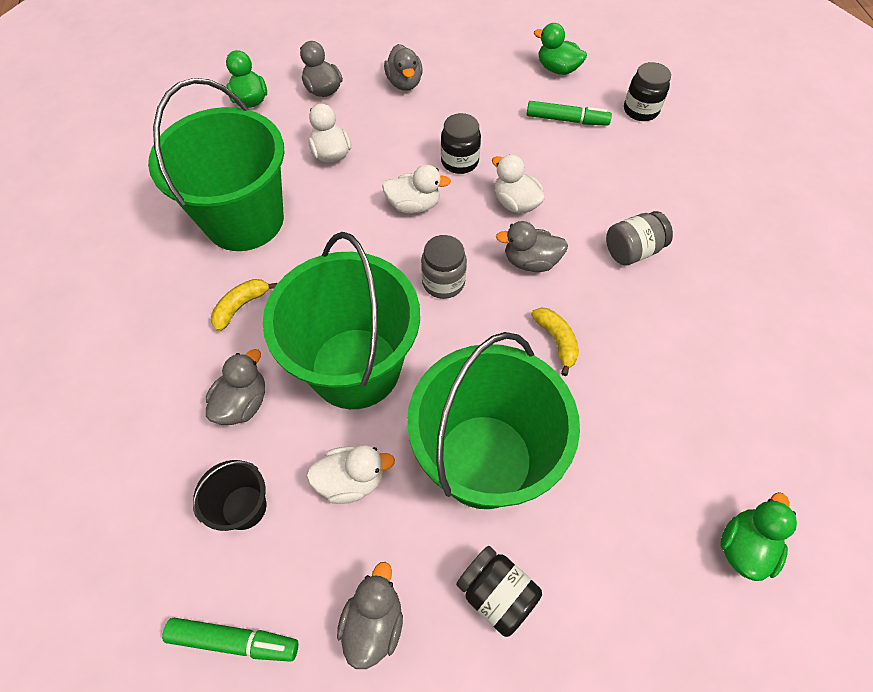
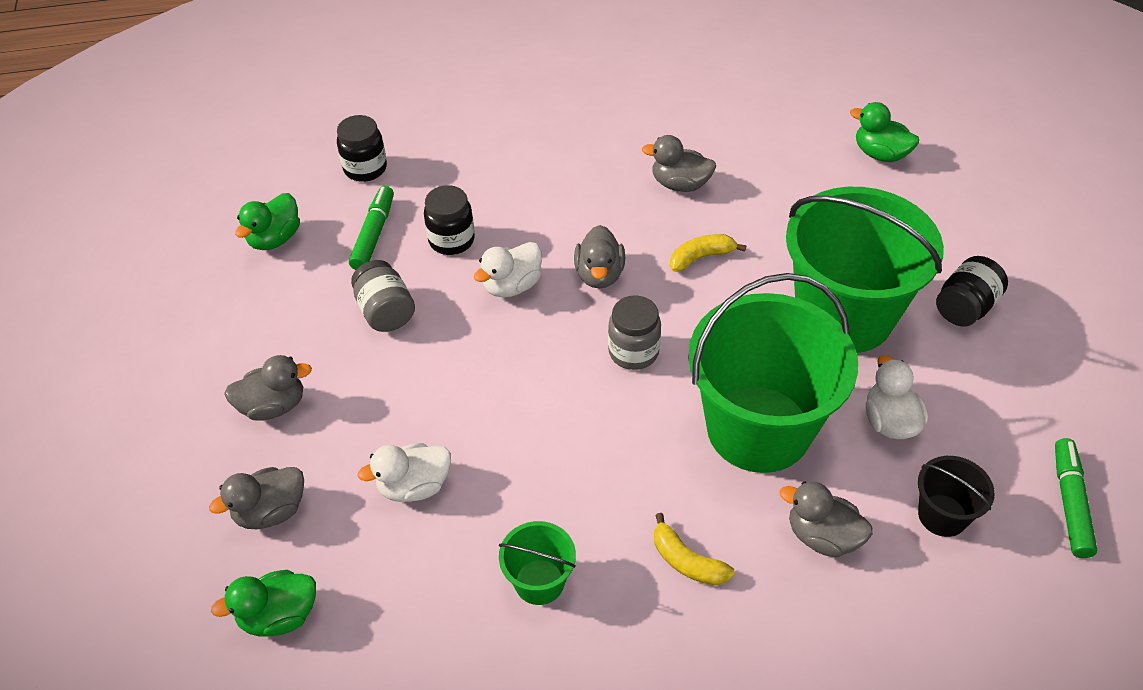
camera: 90 degrees left, 10 degrees down
(244, 220) = (539, 582): green bucket -> green bucket, size x0.44
(374, 622) = (1017, 393): grey duck -> grey duck (680, 184)
(414, 205) = (514, 384): white duck -> none
(459, 161) = (439, 339): black jar -> black jar (451, 240)
(632, 251) = (581, 193): grey jar -> grey jar (385, 312)

